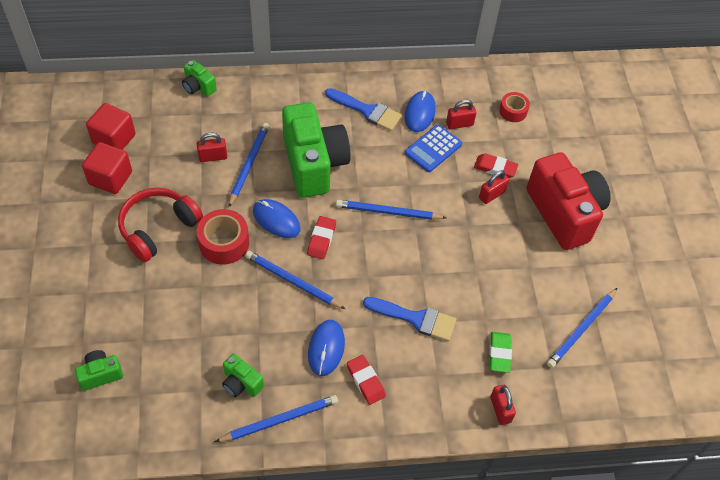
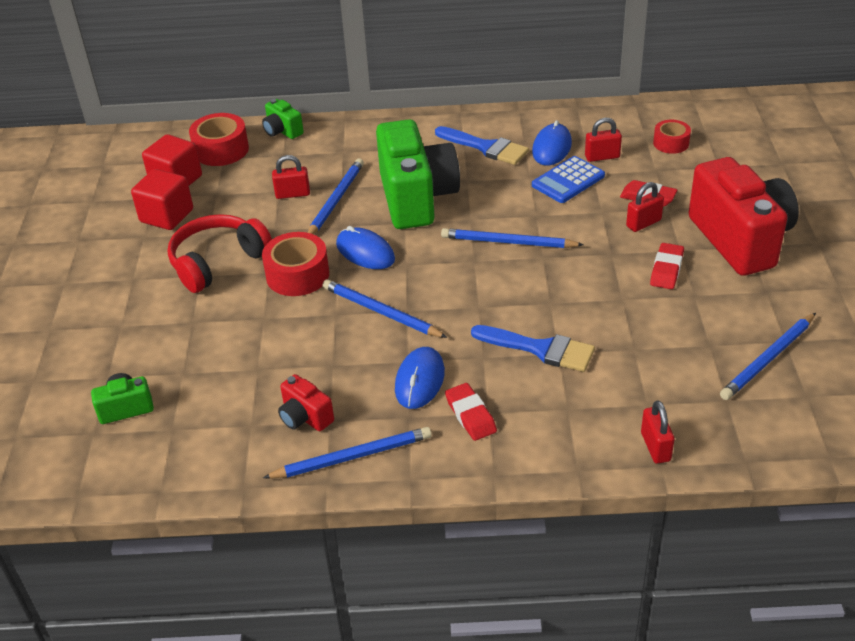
camera: 10 degrees right, 15 degrees down
(148, 106) = (221, 150): none -> red tape
(241, 383) = (305, 417): green camera -> red camera
(321, 239) = (421, 270): red eraser -> red eraser (666, 270)
(499, 353) = (654, 385): green eraser -> none

